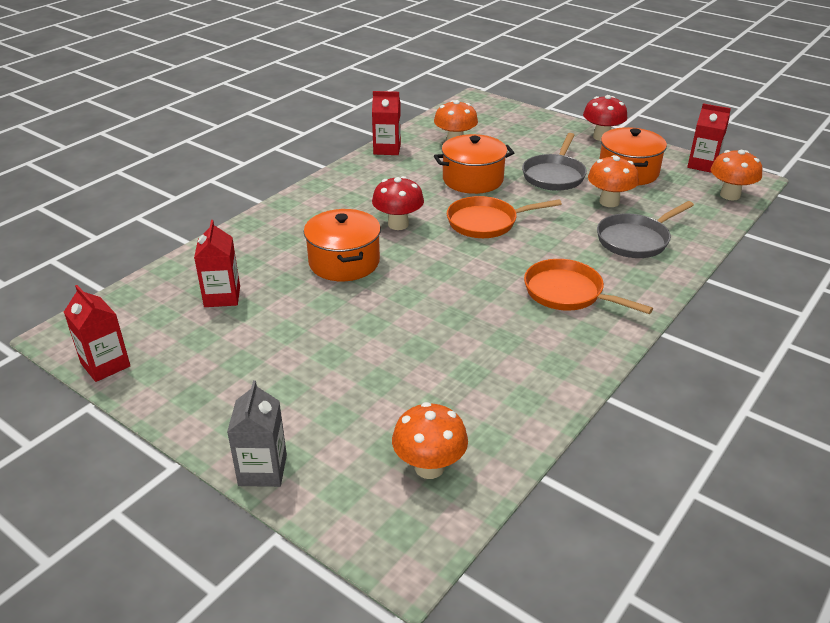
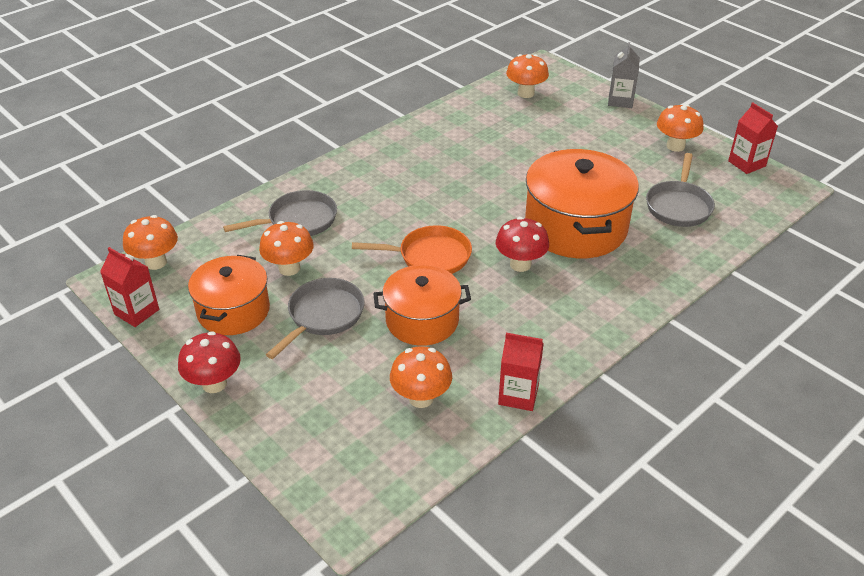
camera: 170 degrees left, 5 degrees up
(197, 383) = (675, 146): none -> orange mushroom
(222, 296) = (678, 206): red carton -> grey pan
(344, 262) = (575, 227): orange pot -> orange pot, size x1.57
(568, 293) = (391, 179): orange pan -> none

